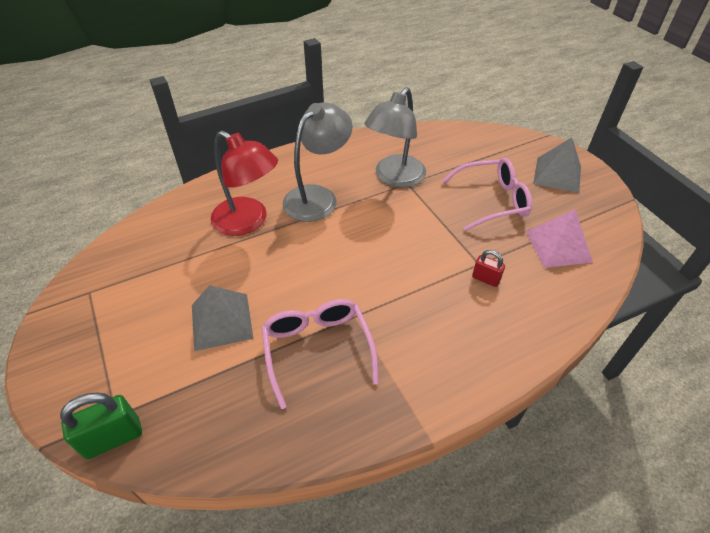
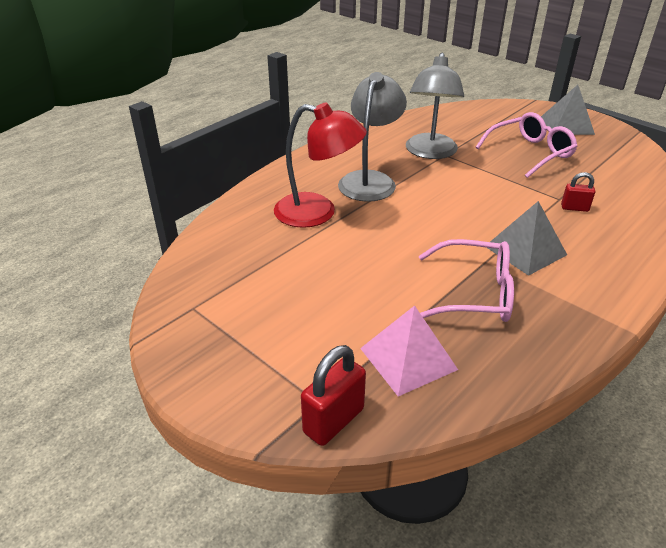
camera: 20 degrees left, 10 degrees down
(113, 438) = (333, 420): green padlock -> red padlock
(221, 321) = (362, 296): grey pyramid -> grey pyramid (525, 250)
(317, 349) = (474, 293): pink glasses -> pink glasses turned 135 degrees clockwise
(558, 246) = (611, 173): pink pyramid -> pink pyramid (408, 358)

